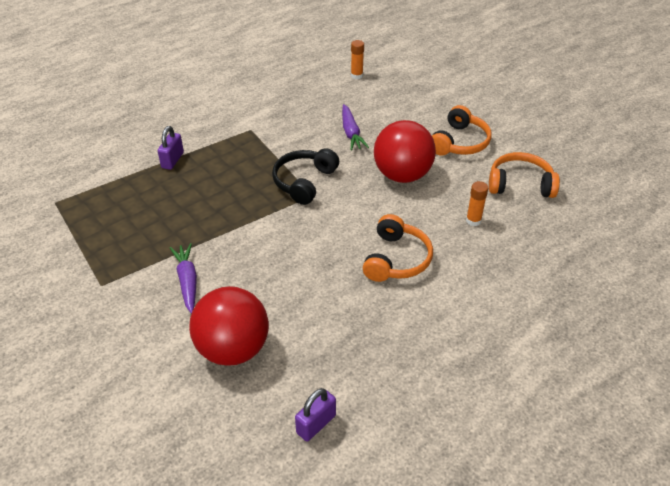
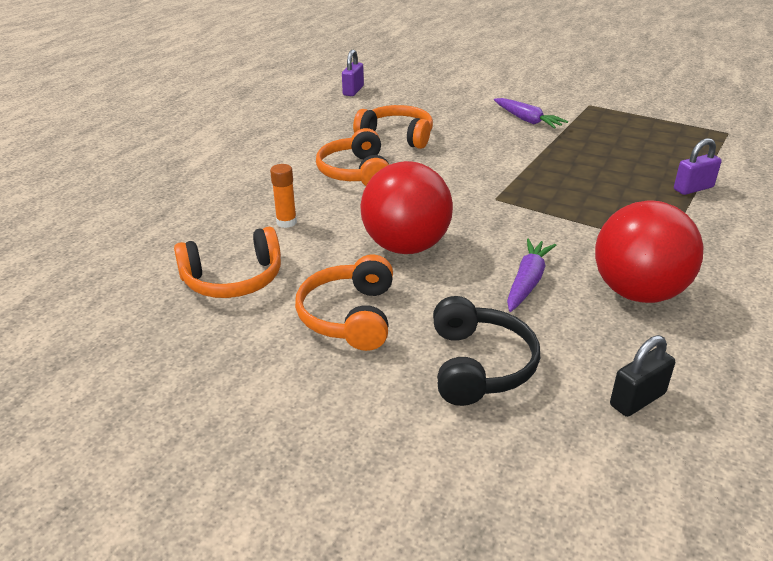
camera: 155 degrees right, 10 degrees down
(172, 160) = (693, 188): purple padlock -> purple padlock turned 75 degrees clockwise
(233, 349) = (444, 102): red ball -> red ball (637, 292)
(304, 182) = (519, 208): black headphones -> black headphones (479, 365)
(328, 300) = (397, 136): none -> orange headphones
(351, 132) = (527, 282): purple carrot -> purple carrot turned 60 degrees clockwise
(356, 75) = (637, 399): orange glue stick -> black padlock

